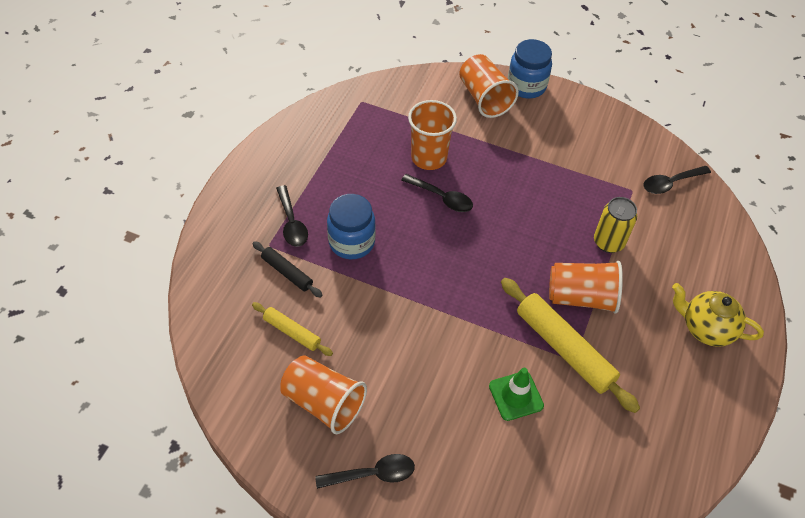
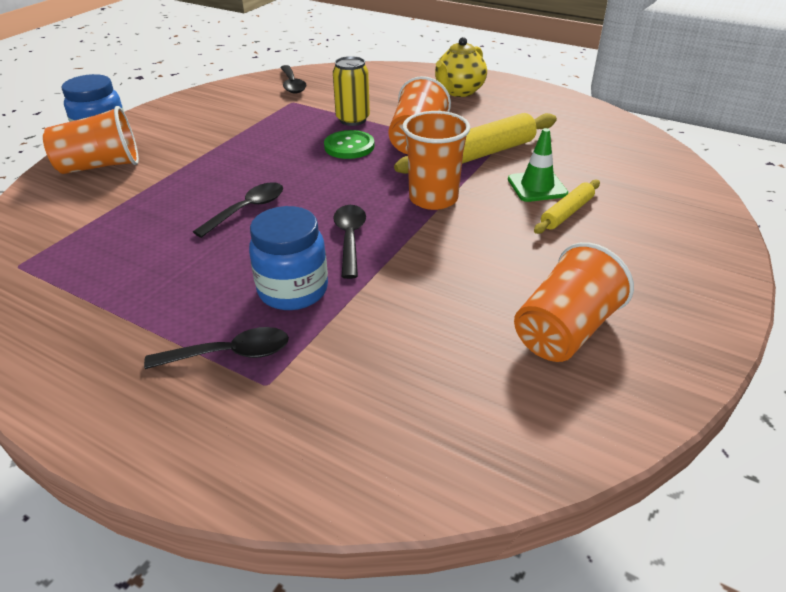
camera: 80 degrees left, 15 degrees down
(287, 272) = (330, 362): black rolling pin -> none
(292, 332) = (446, 360): yellow rolling pin -> yellow rolling pin (567, 213)
(372, 474) = (659, 292): black spoon -> black spoon (350, 239)
(429, 158) = (173, 214): orange cup -> orange cup (433, 198)
(555, 246) = (349, 146): none -> green button

